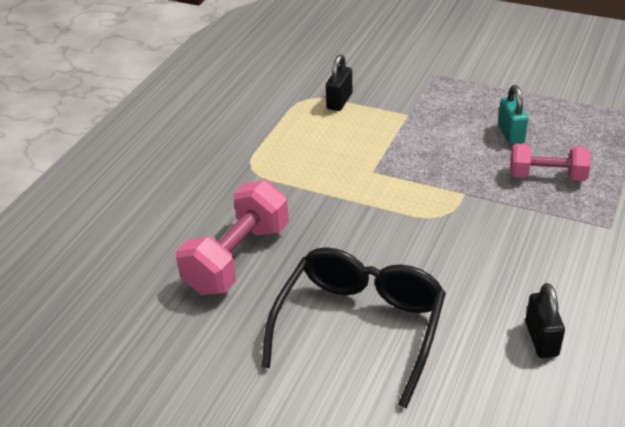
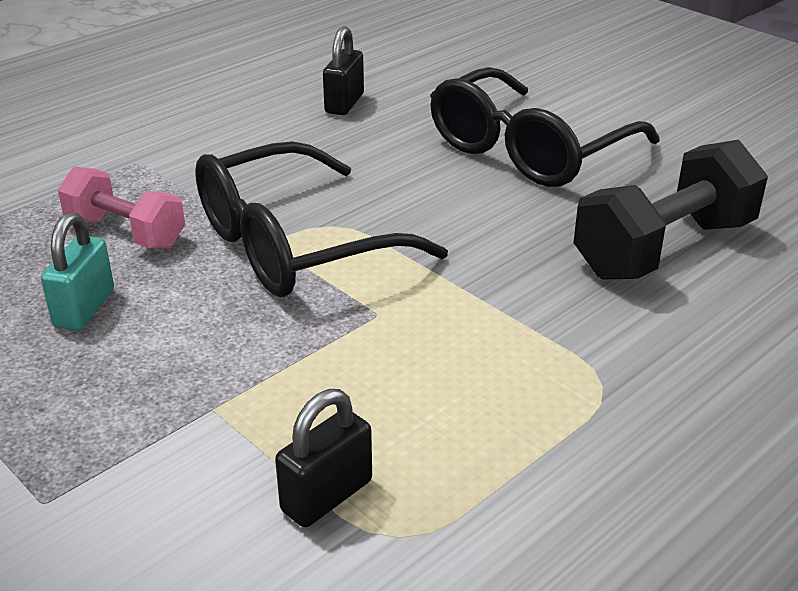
camera: 160 degrees left, 5 degrees down
(238, 258) = (663, 248): pink dumbbell -> black dumbbell
(449, 195) = (293, 246): none -> black glasses

